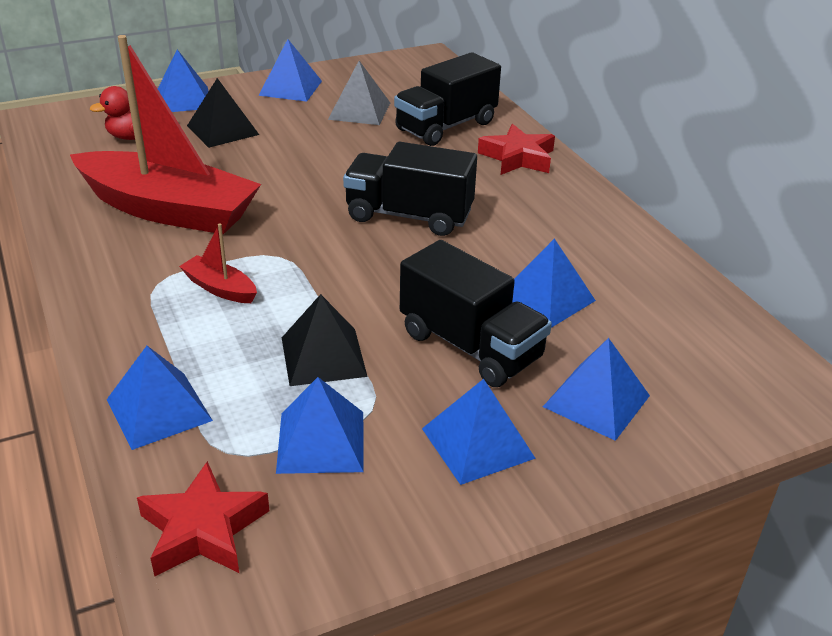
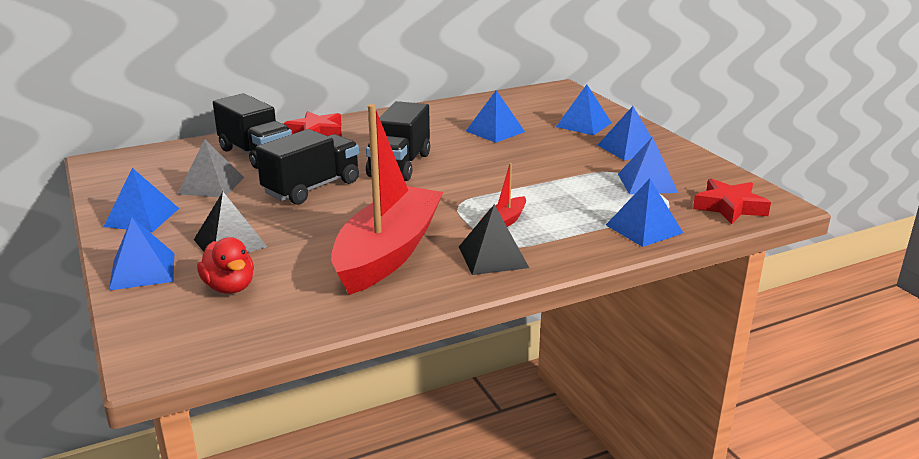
camera: 90 degrees left, 10 degrees down
(323, 356) = (571, 185): black pyramid -> black pyramid (493, 257)
(470, 346) = (548, 149): black truck -> black truck (312, 188)

